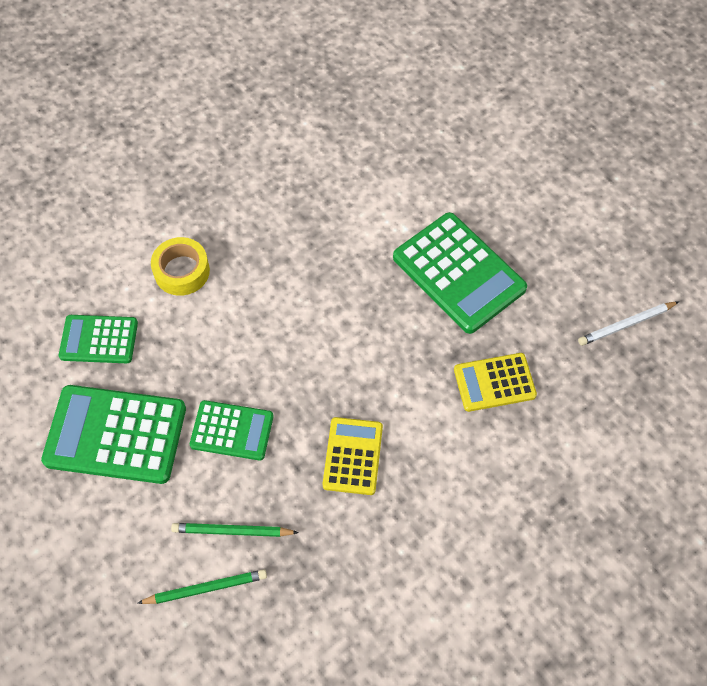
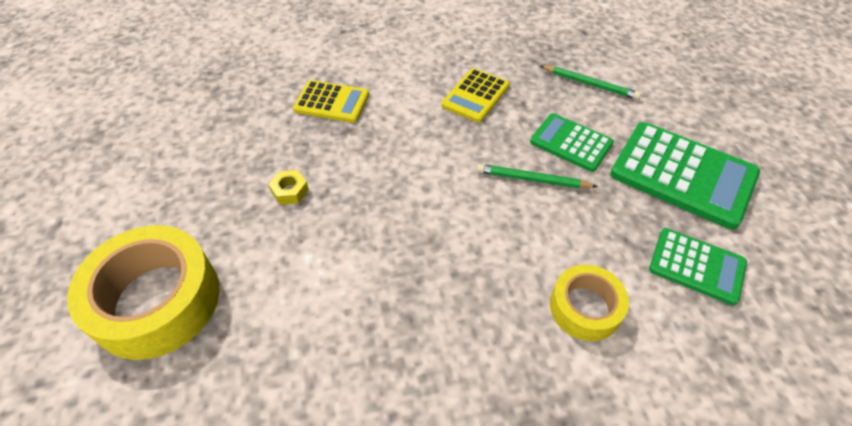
camera: 155 degrees left, 10 degrees down
(206, 588) = (618, 63): green pencil -> green pencil (532, 179)
(459, 273) = (290, 191): green calculator -> yellow nut
(483, 160) = (156, 301): none -> yellow tape
(626, 325) = (193, 102): white pencil -> none

